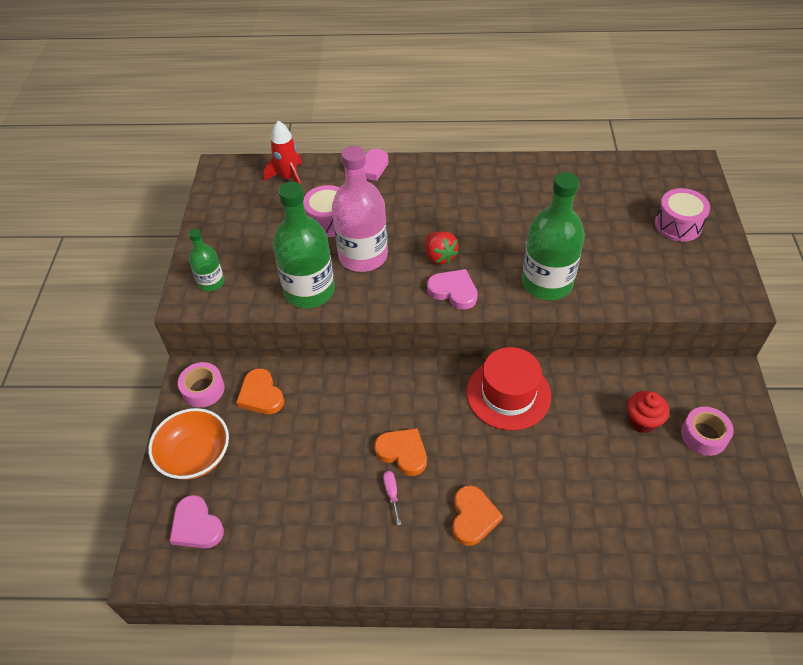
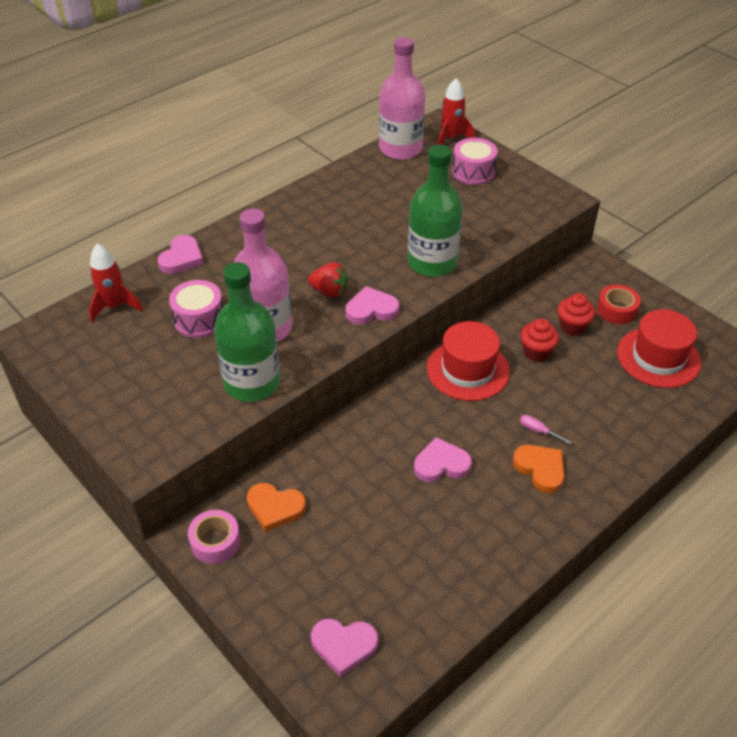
camera: 45 degrees left, 5 degrees down
(195, 455) = (274, 596): orange bowl -> none
(211, 282) = (149, 434): green bottle -> none
(392, 494) = (467, 498): pink screwdriver -> pink screwdriver (538, 431)
(403, 452) = (441, 464): orange heart -> pink heart
(583, 420) = (536, 352): none -> red cupcake
(635, 169) = (400, 149): none -> pink bottle
(693, 183) = (451, 138): none -> red rocket
(694, 506) = (658, 357): none -> red hat
(704, 435) = (616, 310): pink tape -> red tape

